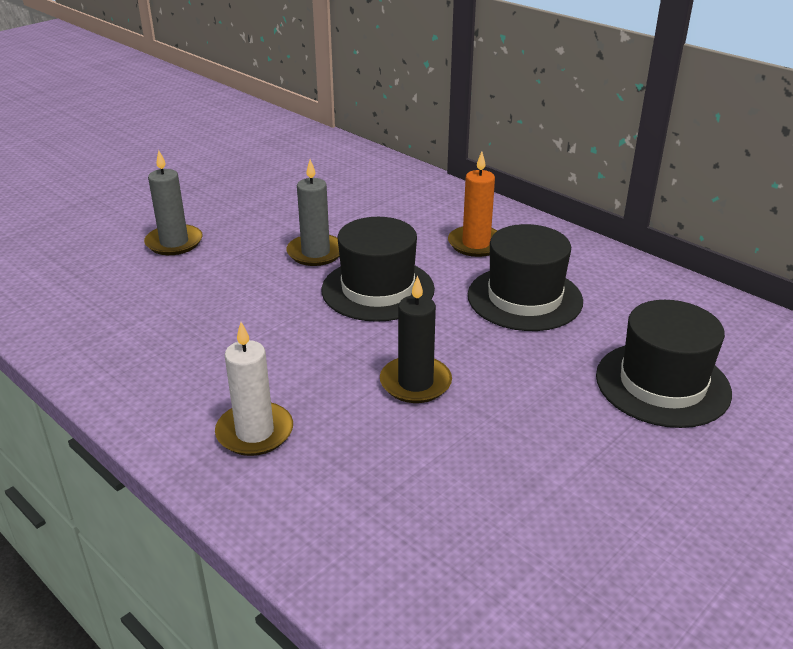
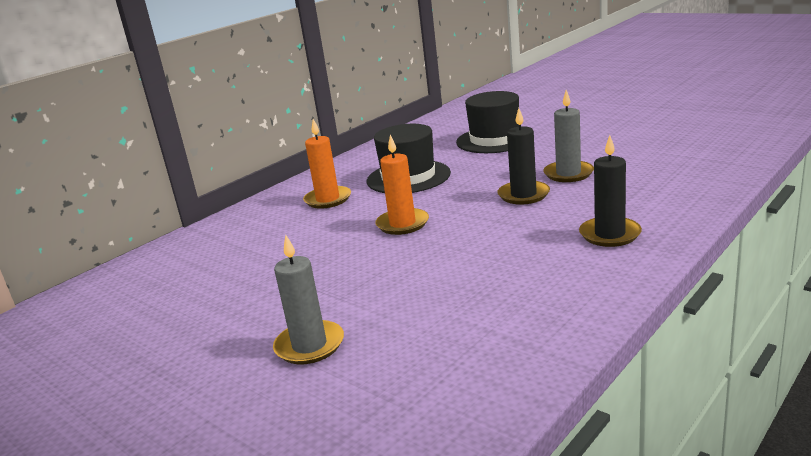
camera: 90 degrees left, 10 degrees down
(255, 432) = (610, 234): white candle -> black candle
(315, 253) = (339, 259): grey candle -> grey candle (568, 174)
(378, 289) = (402, 224): black hat -> orange candle

